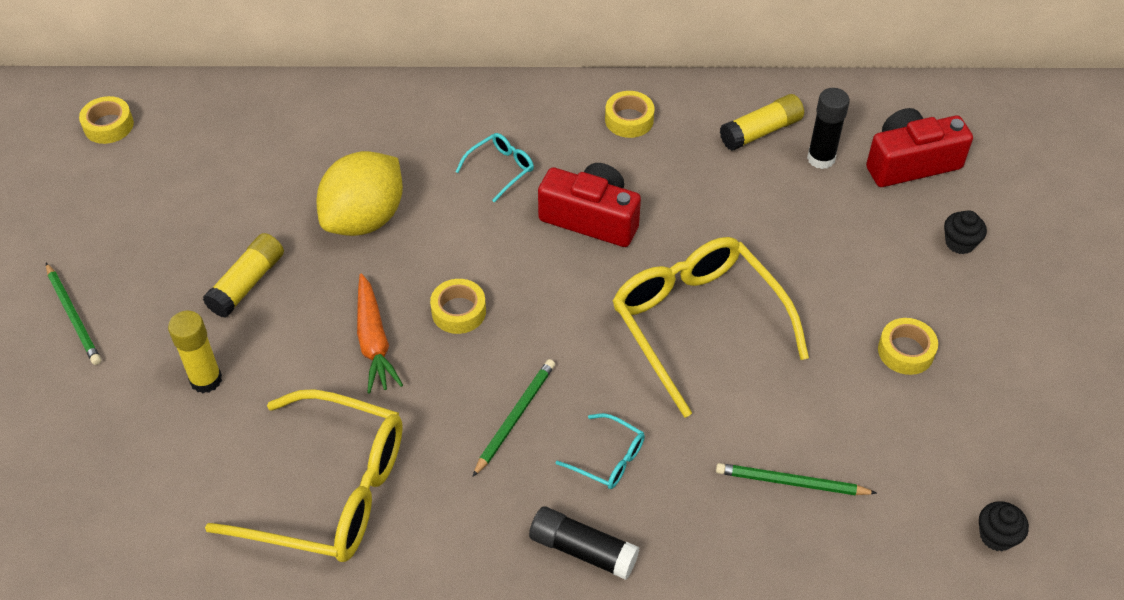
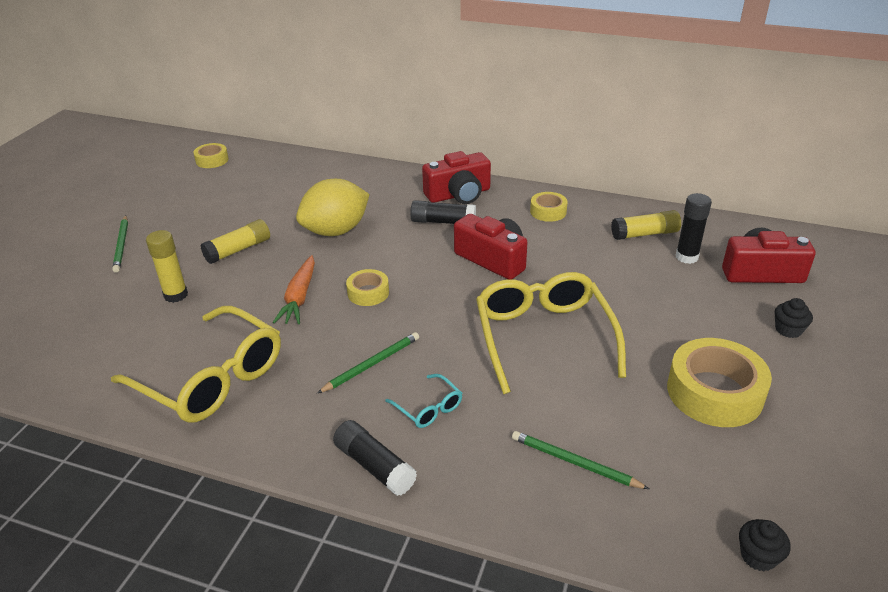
camera: 20 degrees right, 15 degrees down
(500, 115) = (458, 194): none -> red camera
(500, 169) = (443, 222): turquoise glasses -> black glue stick
(905, 351) = (714, 392): yellow tape -> yellow tape, size x1.89

